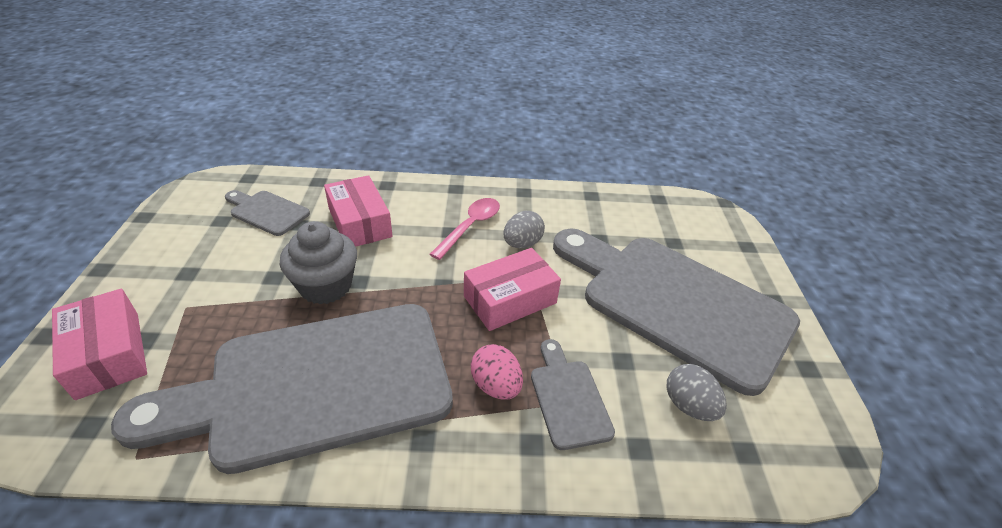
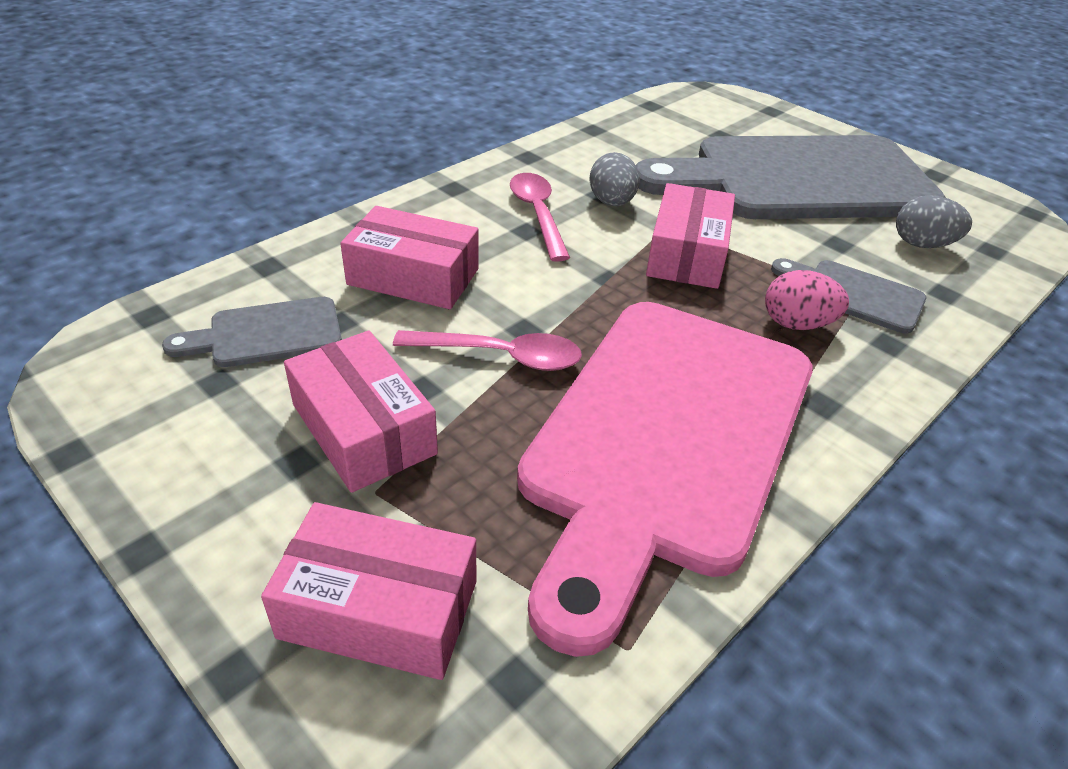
camera: 45 degrees left, 0 degrees up
(226, 278) = (363, 429): none -> pink box
(315, 385) = (666, 440): grey cutting board -> pink cutting board
(326, 286) = (500, 356): grey cupcake -> pink spoon

